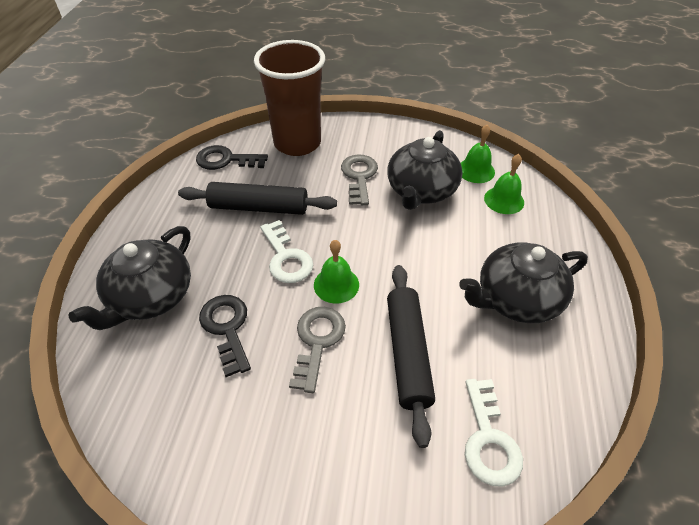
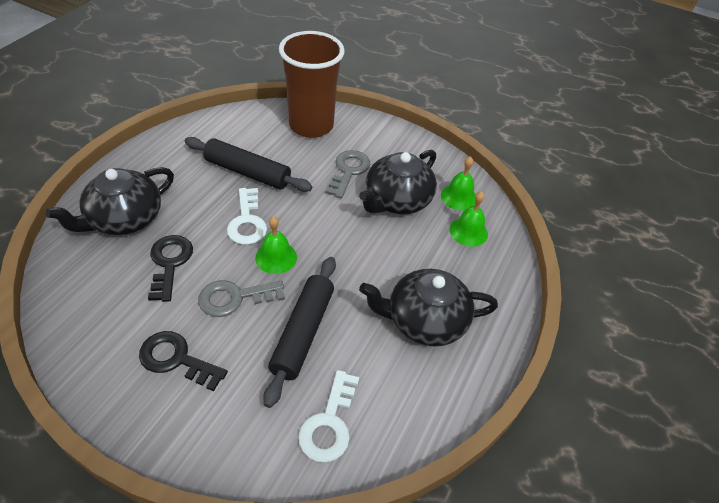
camera: 15 degrees right, 0 degrees up
(226, 160) = (242, 123): black key -> black key (176, 359)
(317, 341) = (235, 298): grey key -> grey key turned 135 degrees counterclockwise

